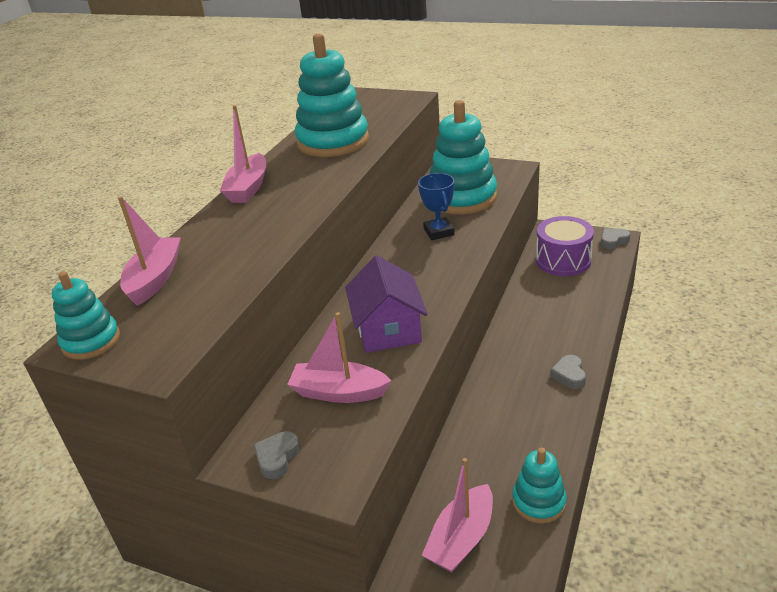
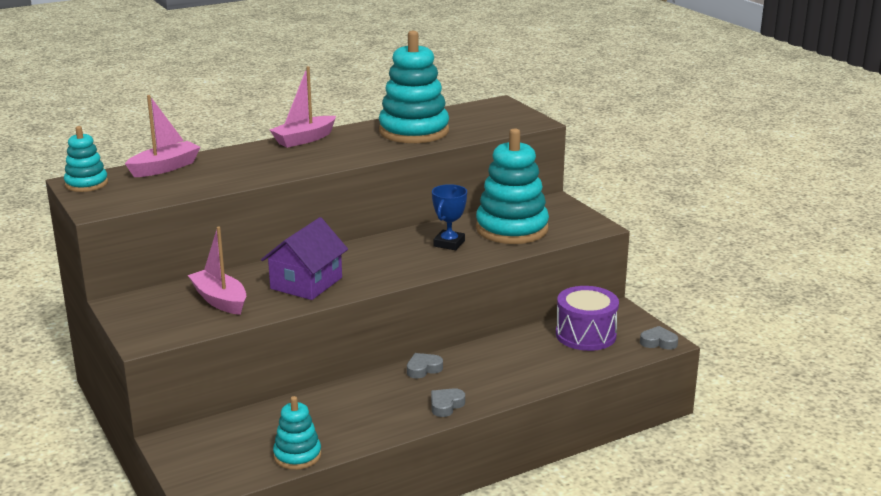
camera: 35 degrees right, 10 degrees down
(277, 458) = (137, 313): grey heart -> grey heart (423, 369)
(461, 538) = (222, 445): pink boat -> none

